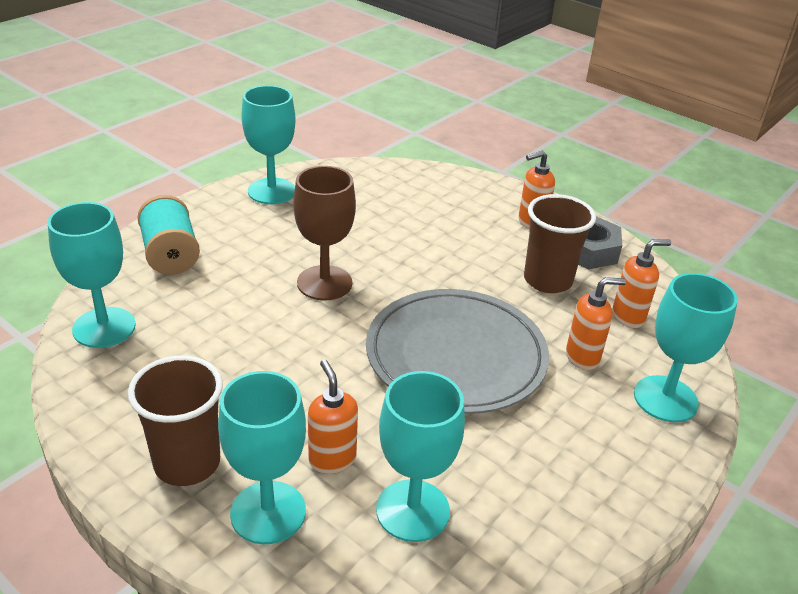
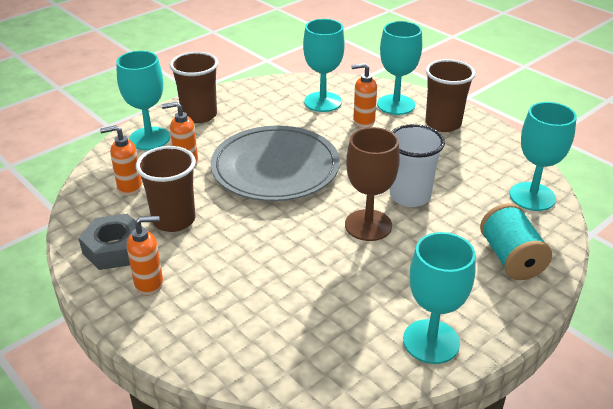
camera: 170 degrees left, 0 degrees up
(270, 321) = (410, 196): none -> white cup
(332, 459) = (363, 121): orange soap dispenser -> orange soap dispenser turned 105 degrees clockwise
(622, 457) = (199, 115): none -> brown cup

